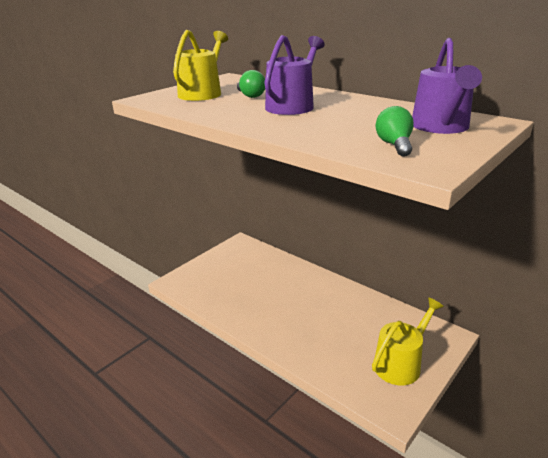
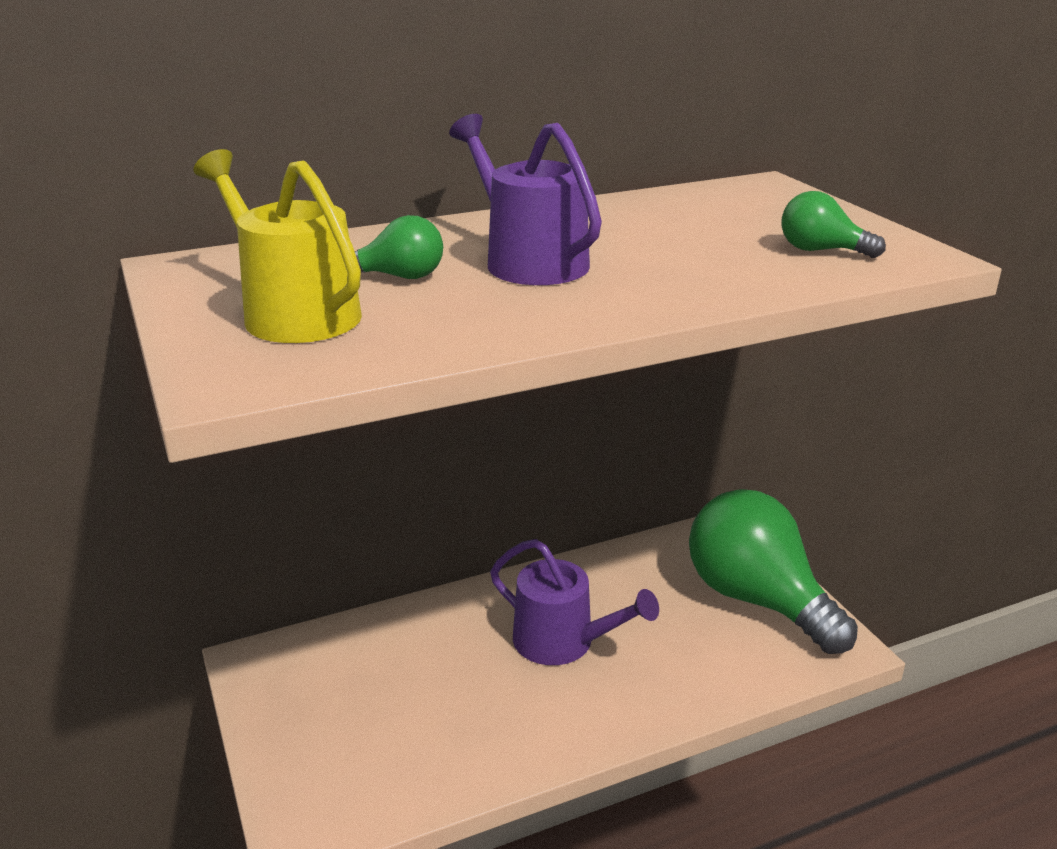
camera: 65 degrees left, 0 degrees up
(400, 363) = (757, 600): yellow watering can -> green light bulb
(441, 127) = (762, 211): purple watering can -> purple watering can (562, 642)

